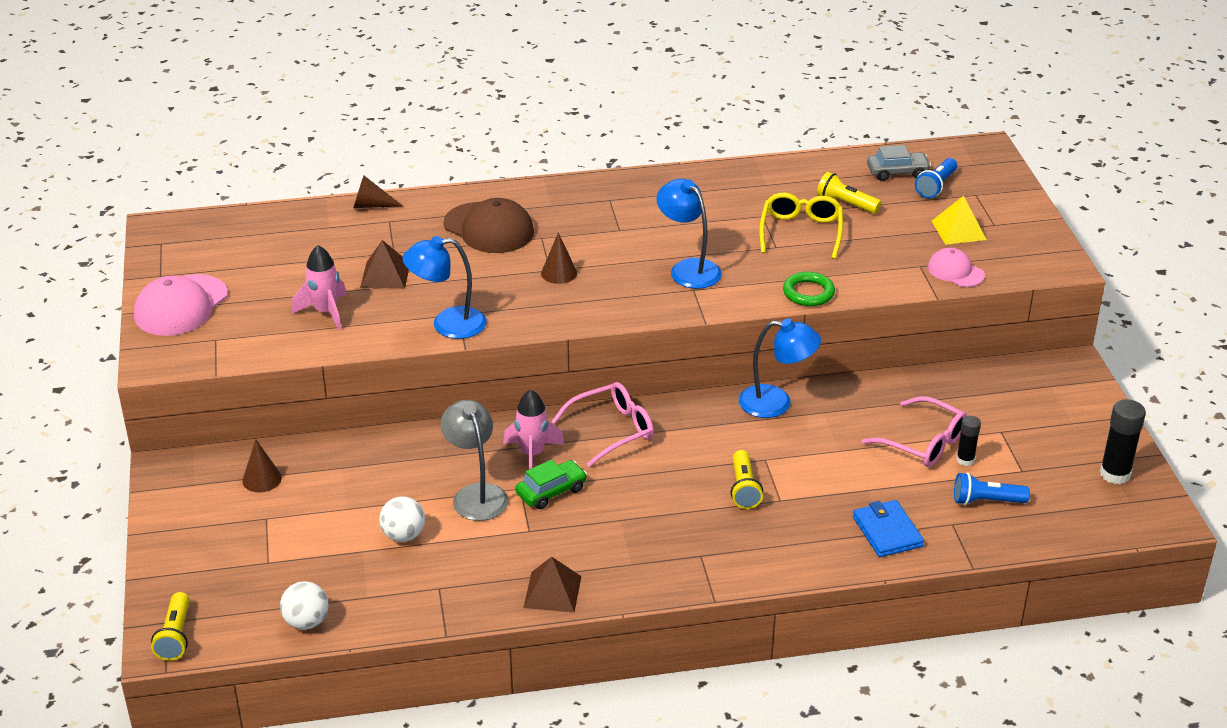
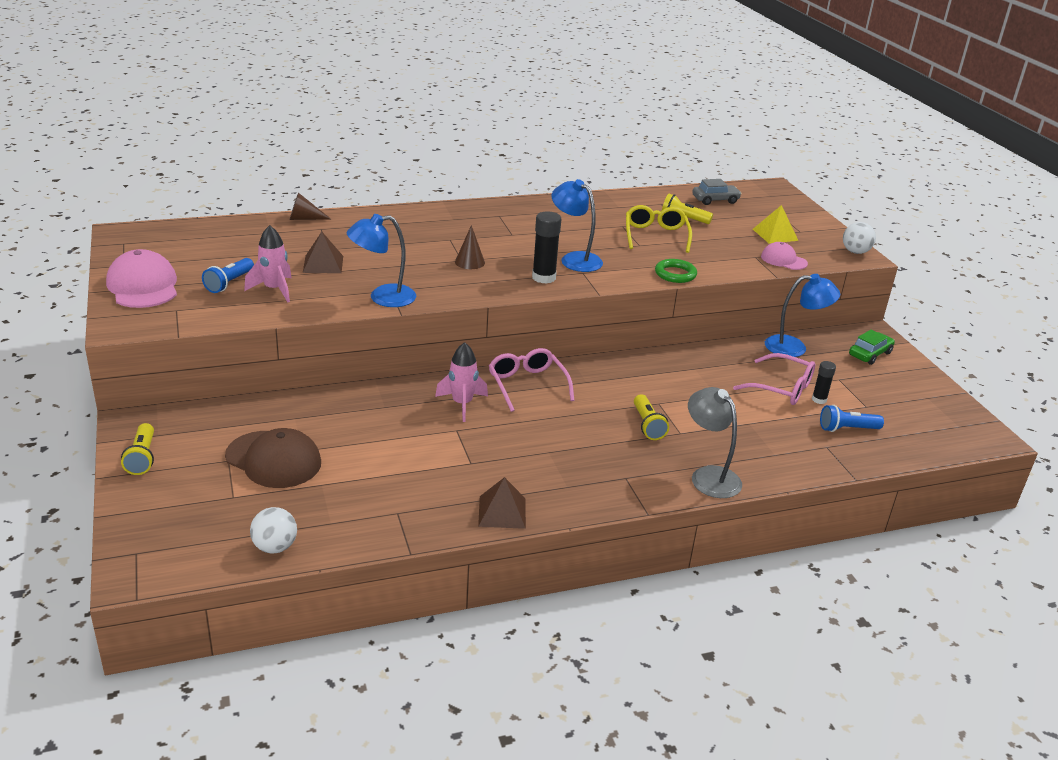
camera: 10 degrees left, 5 degrees down
(175, 636) = (145, 565): yellow flashlight -> yellow flashlight (142, 458)
(181, 306) = (143, 286): pink cap -> pink cap turned 135 degrees clockwise
(262, 479) = (222, 429): brown cone -> none
(403, 535) = (358, 470): white ball -> white ball (855, 252)
(476, 494) = (418, 436): grey lamp -> grey lamp (709, 476)
(489, 228) = (405, 233): brown cap -> brown cap (273, 460)
(551, 491) = (484, 432): green car -> green car (870, 354)
(613, 430) = (527, 384): pink glasses -> pink glasses turned 75 degrees counterclockwise
(776, 403) = (655, 362): blue lamp -> blue lamp (794, 347)
(887, 531) = (776, 454): blue wallet -> none
(936, 186) = (747, 208): blue flashlight -> blue flashlight (229, 283)
(1115, 474) = (938, 407): black glue stick -> black glue stick (543, 278)

